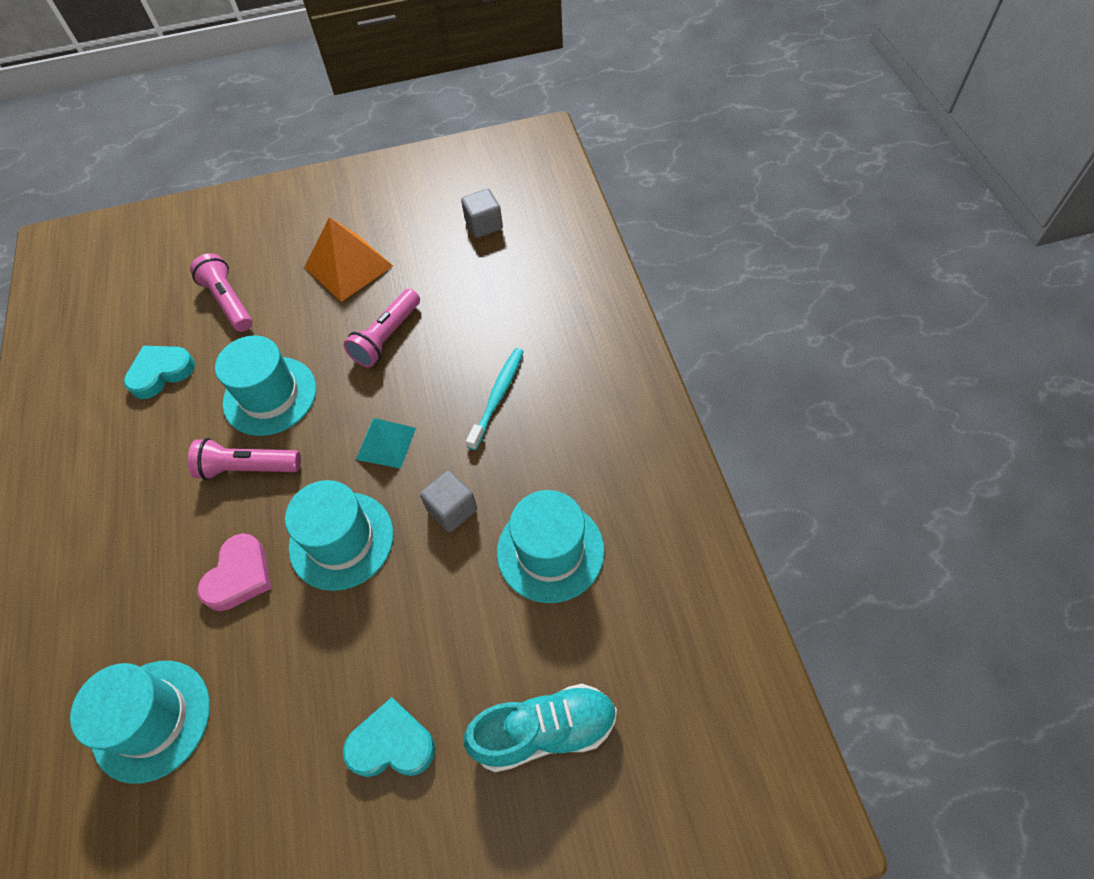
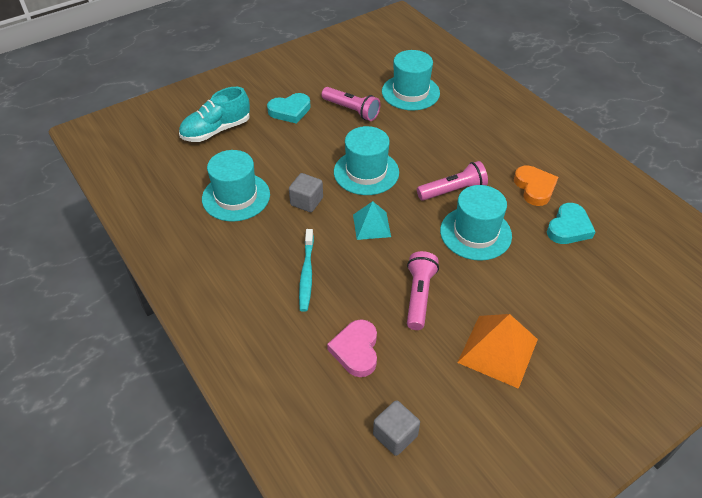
camera: 155 degrees right, 10 degrees down
(144, 441) = (534, 188): none -> orange heart
(229, 302) = (572, 291): pink flashlight -> pink flashlight (351, 110)
(239, 576) = (413, 145): pink heart -> pink heart (356, 350)

